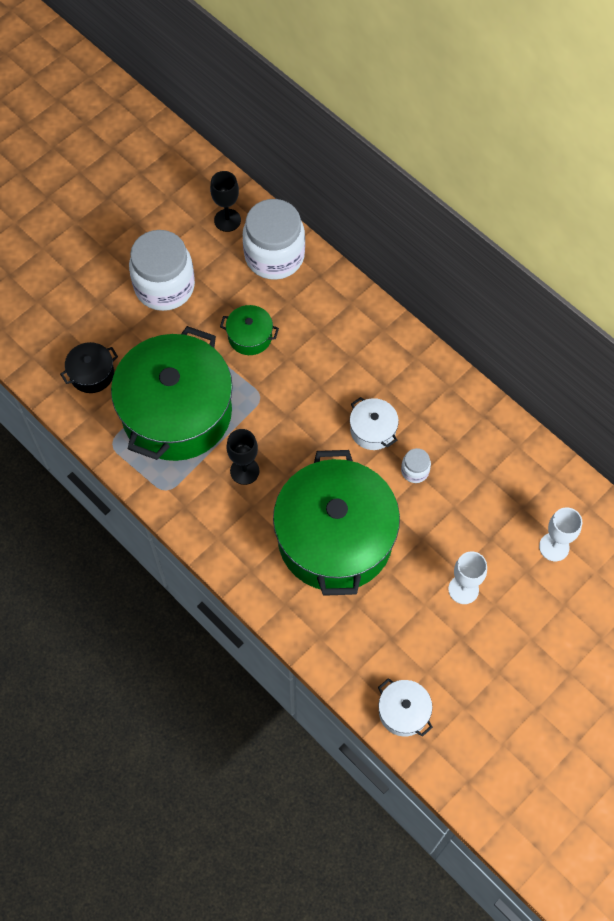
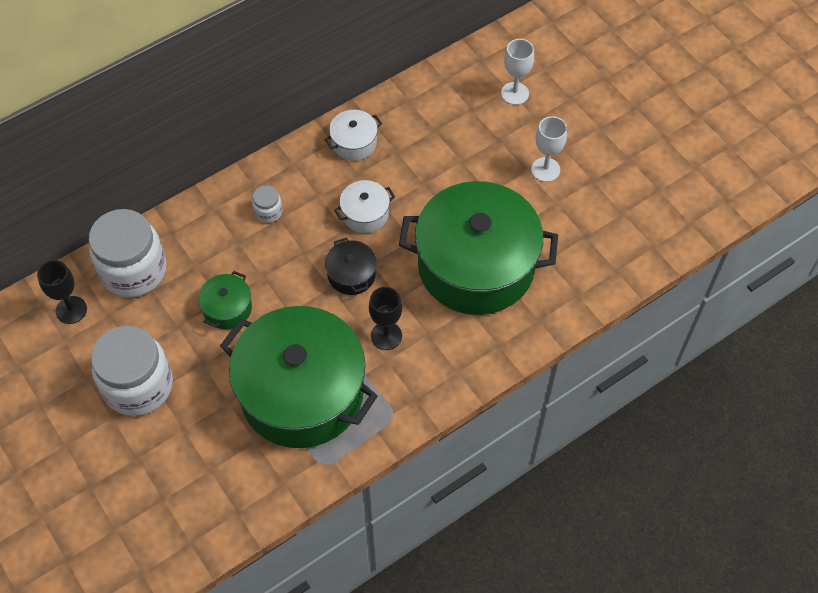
camera: 80 degrees left, 5 degrees down
(92, 374) = (231, 476): black pot -> black pot (351, 274)
(403, 711) = (658, 238): white pot -> white pot (354, 143)
(415, 471) = (417, 186): white jar -> white jar (268, 212)

